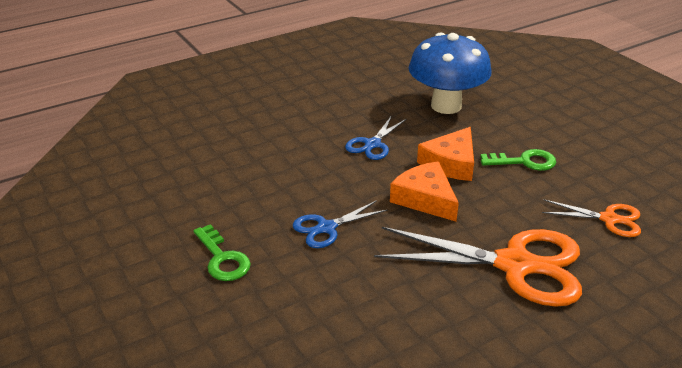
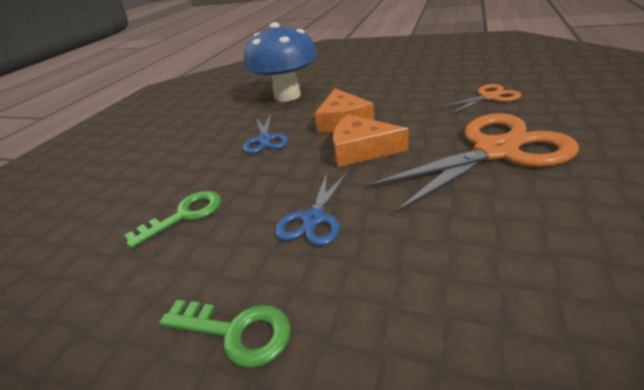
camera: 35 degrees left, 0 degrees up
(524, 162) = (387, 97): green key -> green key (184, 215)

